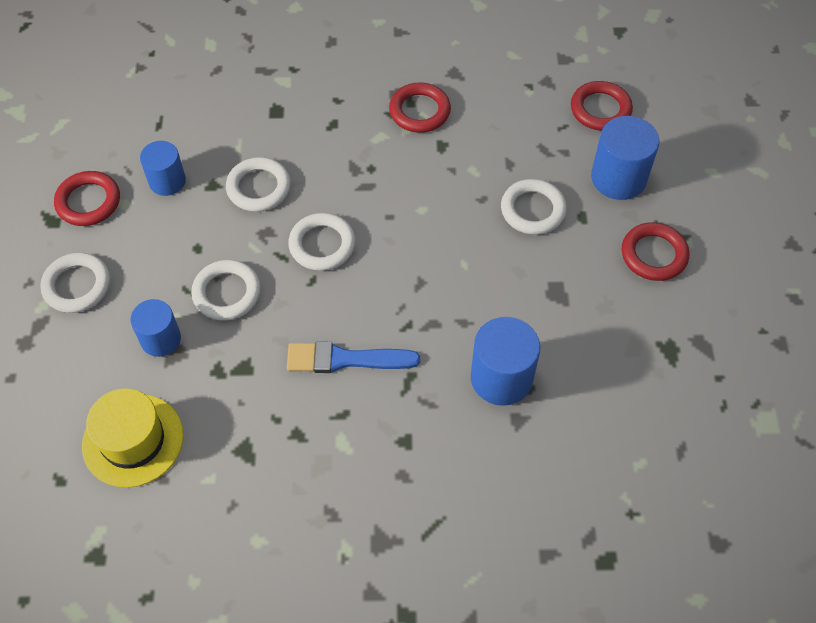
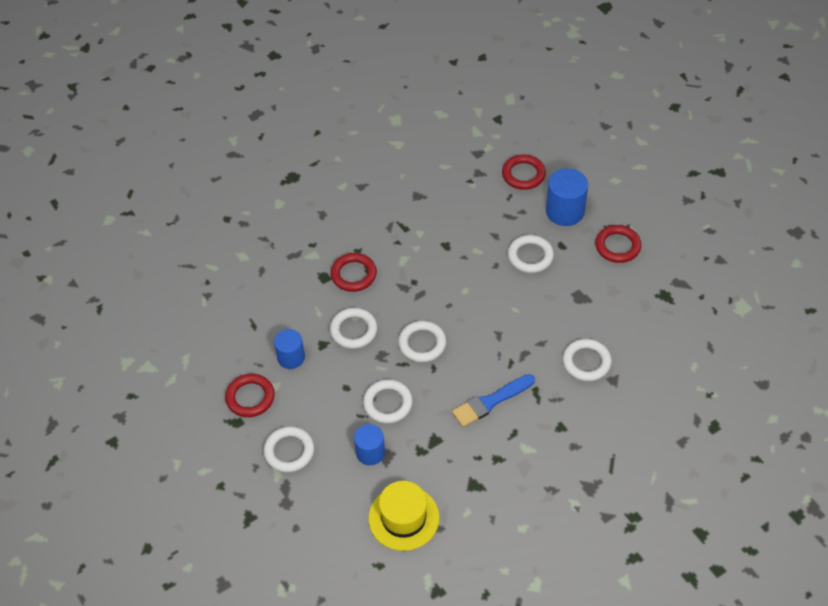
camera: 30 degrees left, 5 degrees down
(419, 111) = (415, 231): red ring -> red ring (353, 274)
(501, 378) = (586, 362): blue cylinder -> white ring

